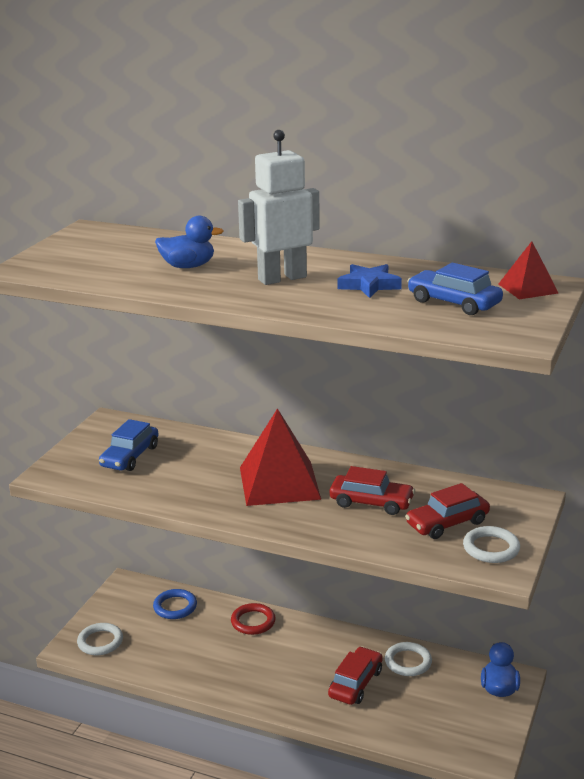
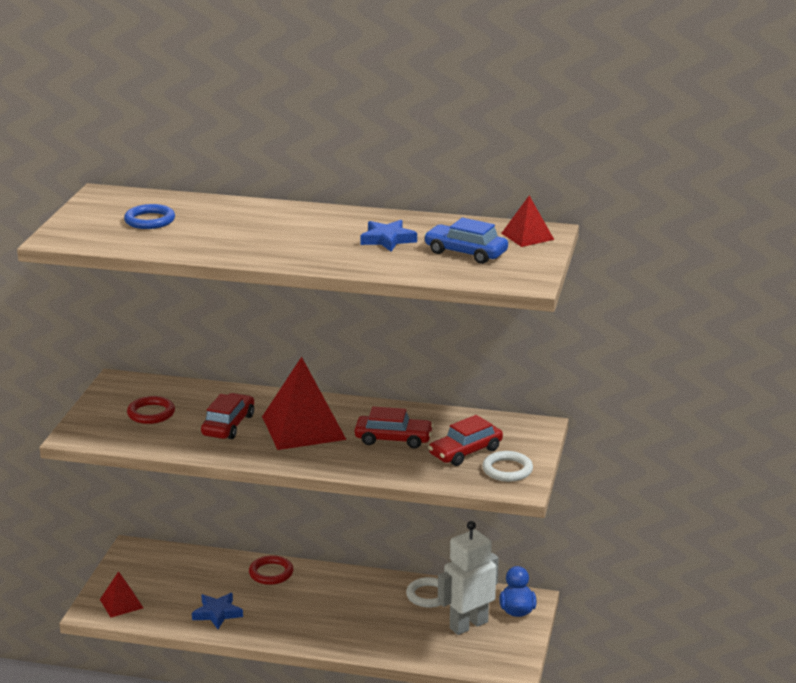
camera: 10 degrees left, 0 degrees up
(100, 642) = (121, 603): white ring -> red pyramid
(130, 456) = (151, 413): blue car -> red ring
(175, 607) = (189, 566): blue ring -> blue ring (150, 220)
(188, 266) = (215, 229): blue duck -> none
(191, 662) = (217, 613): none -> blue star
(282, 278) = (307, 236): white robot -> white robot (468, 625)
(356, 683) = (382, 618): red car -> red car (228, 425)

